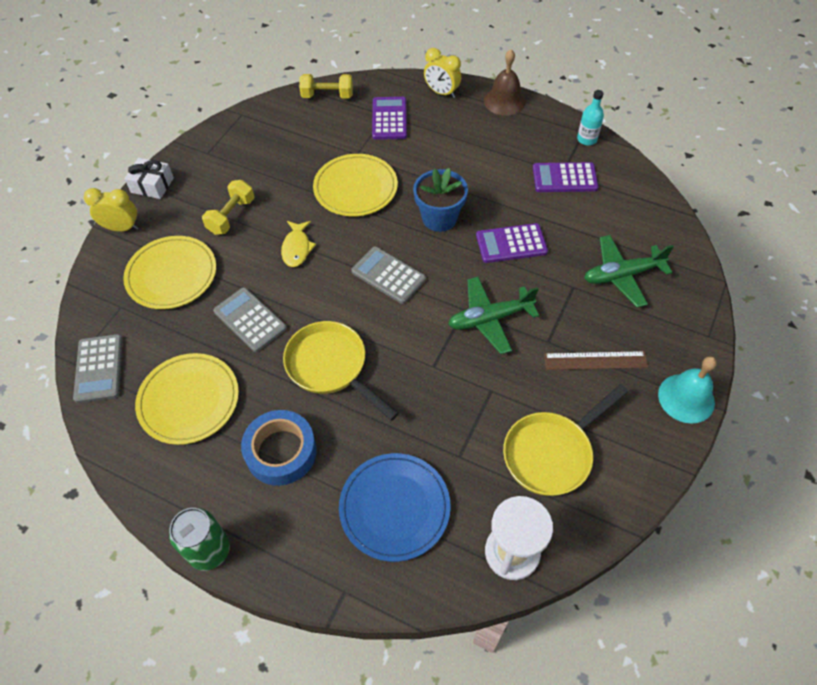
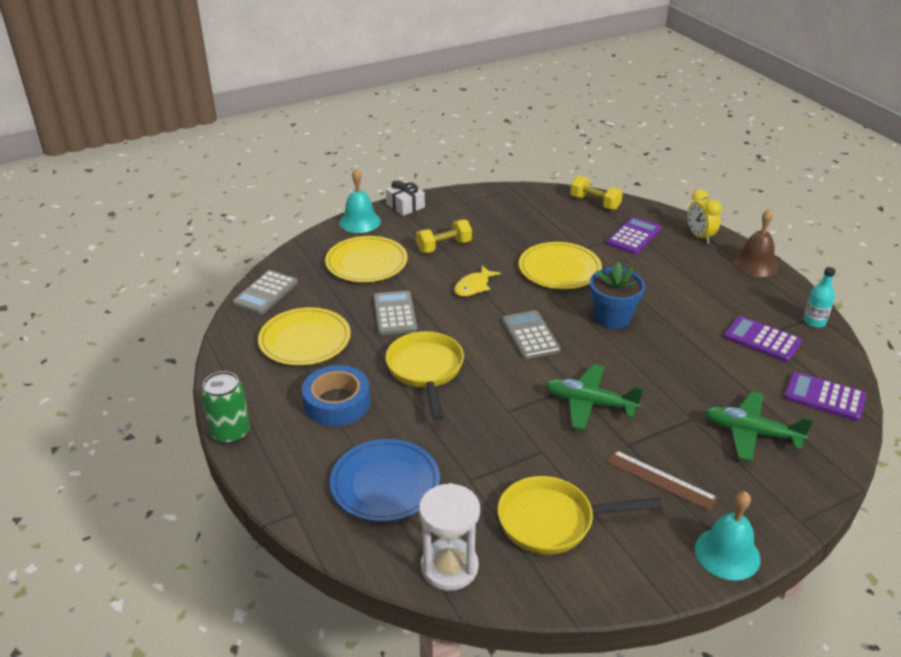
camera: 35 degrees right, 20 degrees down
(122, 228) = (360, 221): yellow clock -> turquoise bell
(511, 244) = (661, 363): purple calculator -> purple calculator (824, 397)

